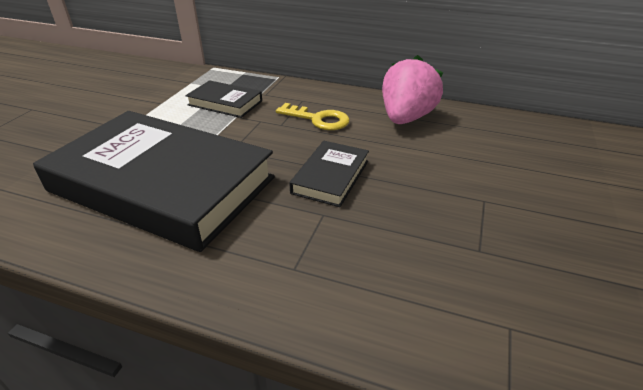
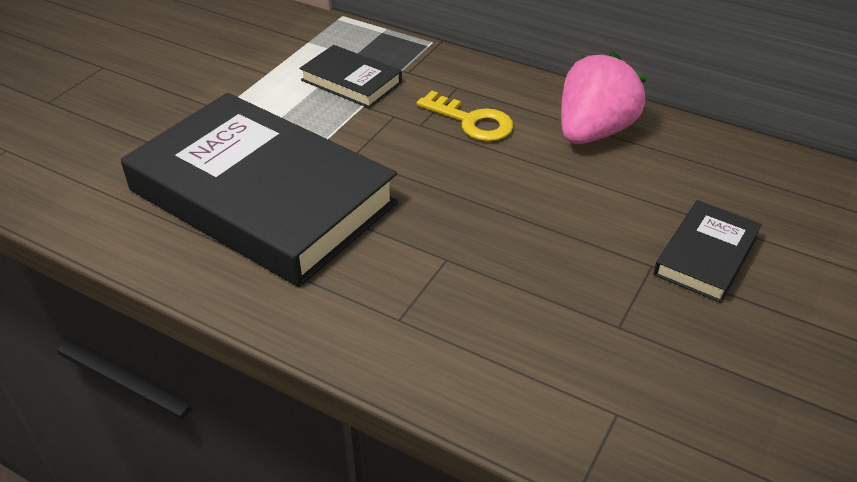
camera: 10 degrees right, 5 degrees up
(330, 177) = (467, 210): black book -> black book (706, 255)

